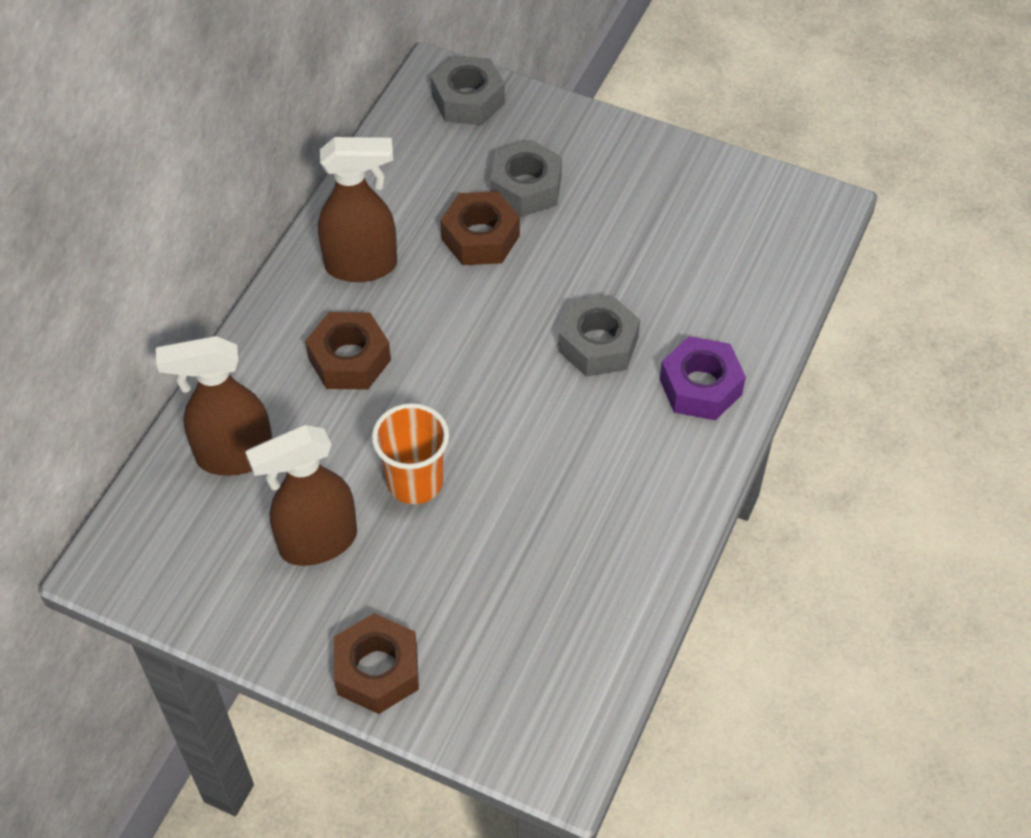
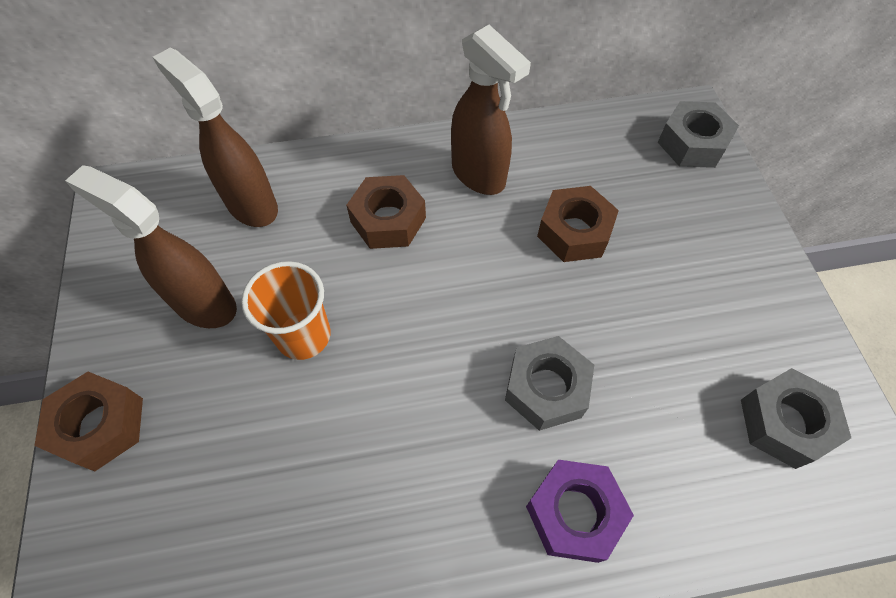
camera: 55 degrees right, 5 degrees up
(526, 187) = (651, 231): grey nut -> grey nut (784, 422)

